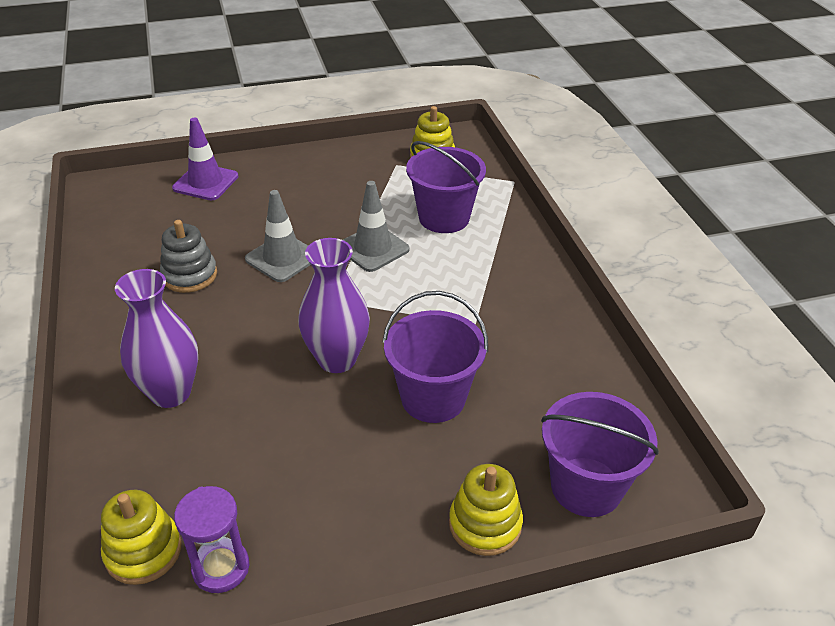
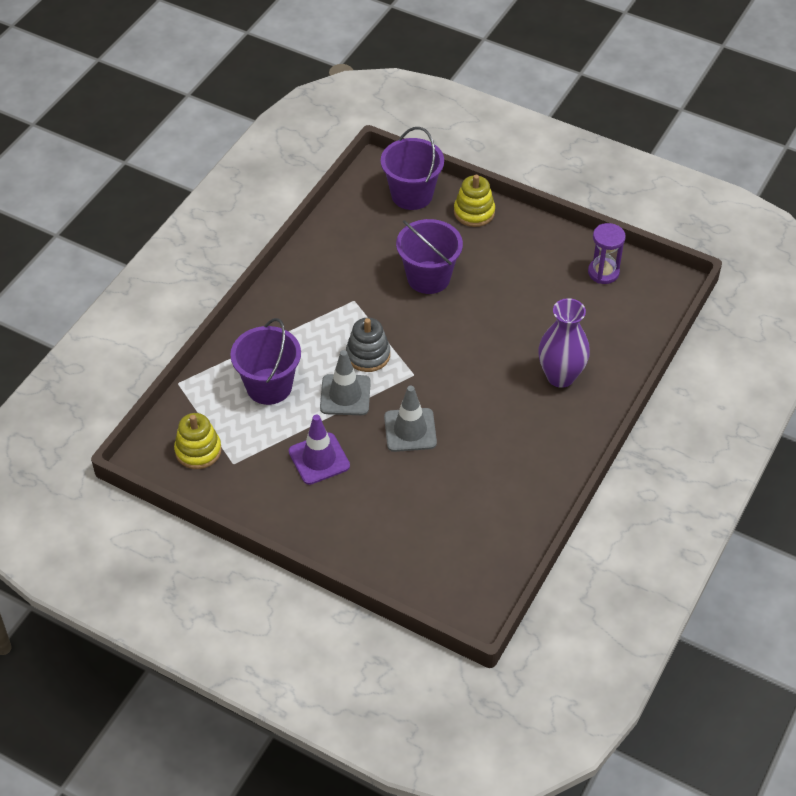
camera: 135 degrees left, 10 degrees up
(143, 551) = (632, 302): yellow stacking toy -> none
(189, 275) = (482, 459): grey stacking toy -> grey stacking toy (368, 355)
(205, 182) = (391, 553): purple traffic cone -> purple traffic cone (319, 459)
(337, 359) = (453, 333): purple vase -> none

